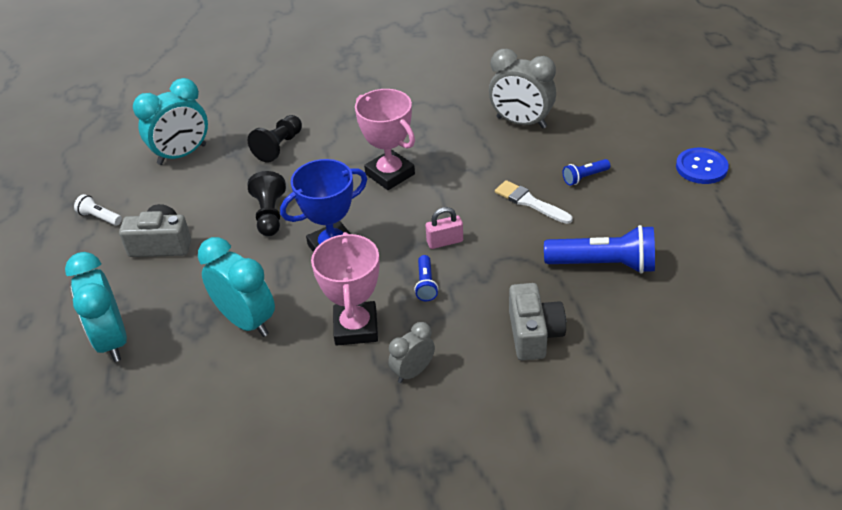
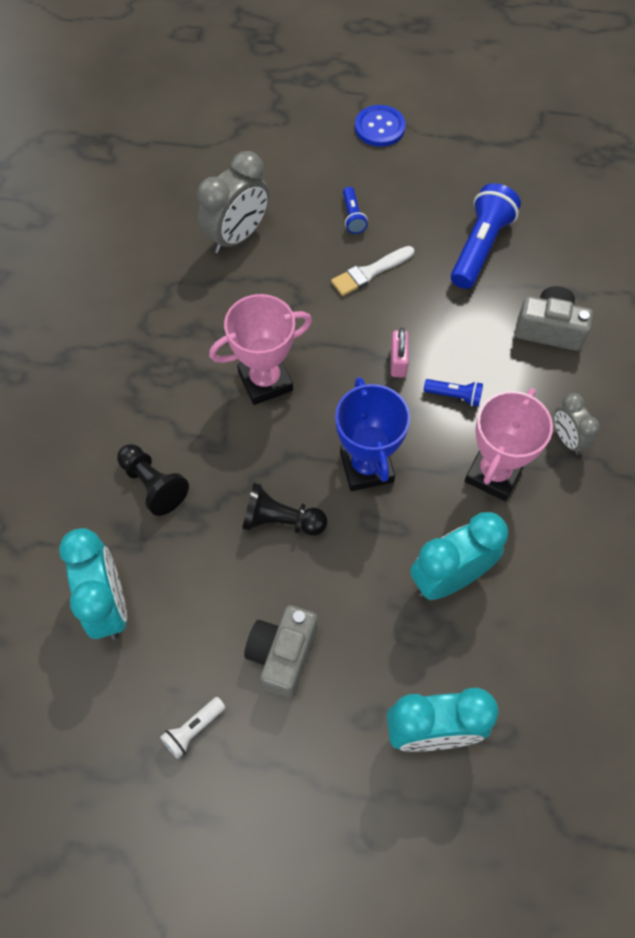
camera: 75 degrees left, 20 degrees up
(356, 328) = (493, 474): pink trophy -> pink trophy turned 75 degrees counterclockwise

